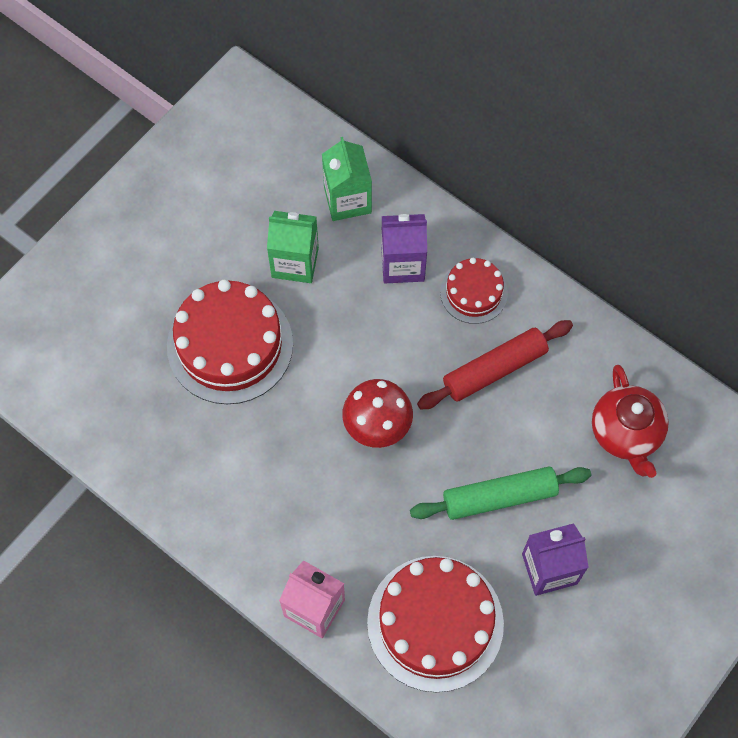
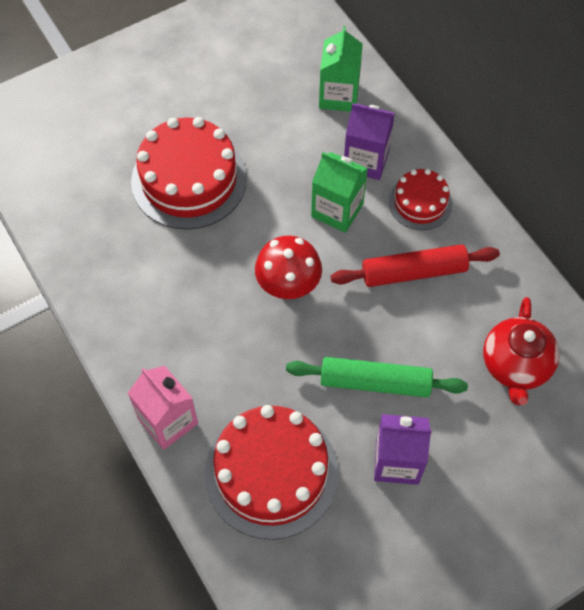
camera: 20 degrees right, 5 degrees down
(295, 262) = (273, 131): green carton -> green carton (337, 210)

